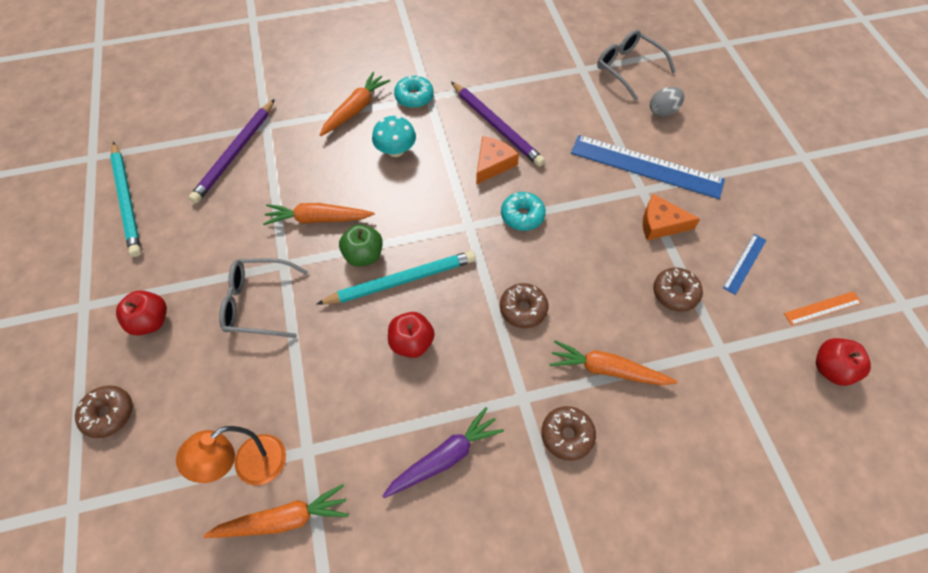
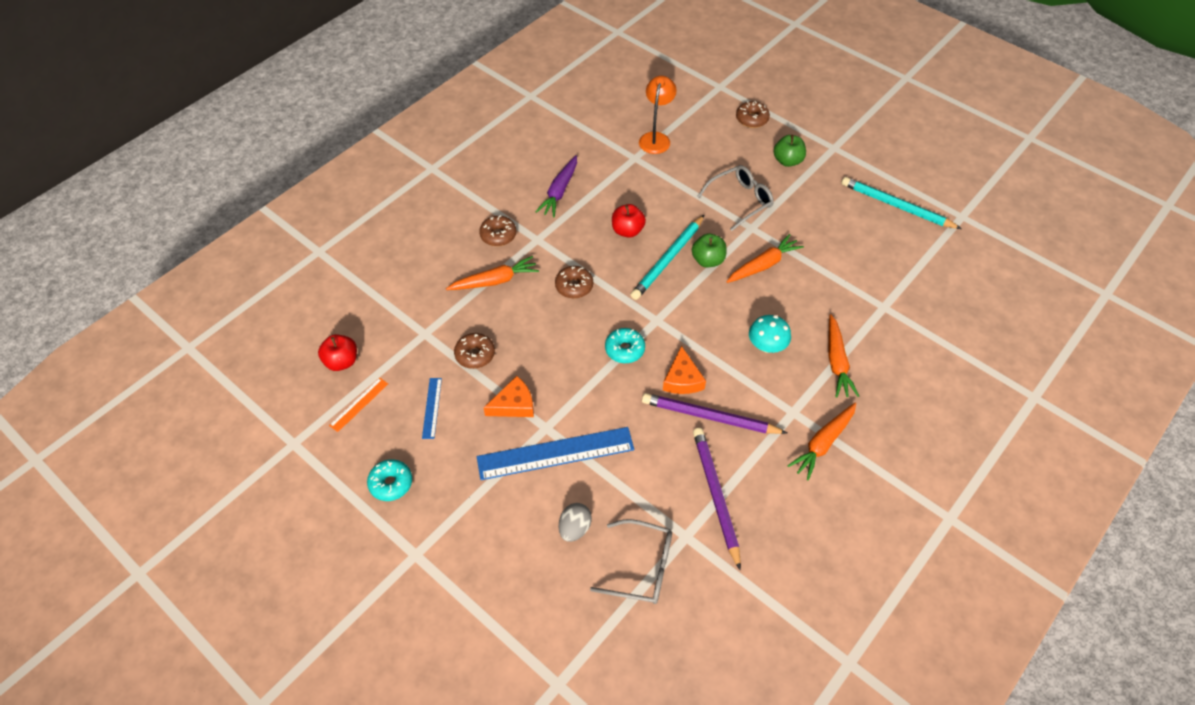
camera: 145 degrees right, 5 degrees down
(150, 321) = (787, 161): red apple -> green apple
(235, 153) = (876, 274): purple pencil -> purple pencil (716, 495)
(283, 519) = (618, 130): orange carrot -> orange carrot (823, 443)
(414, 97) = (804, 403): turquoise donut -> turquoise donut (391, 483)

